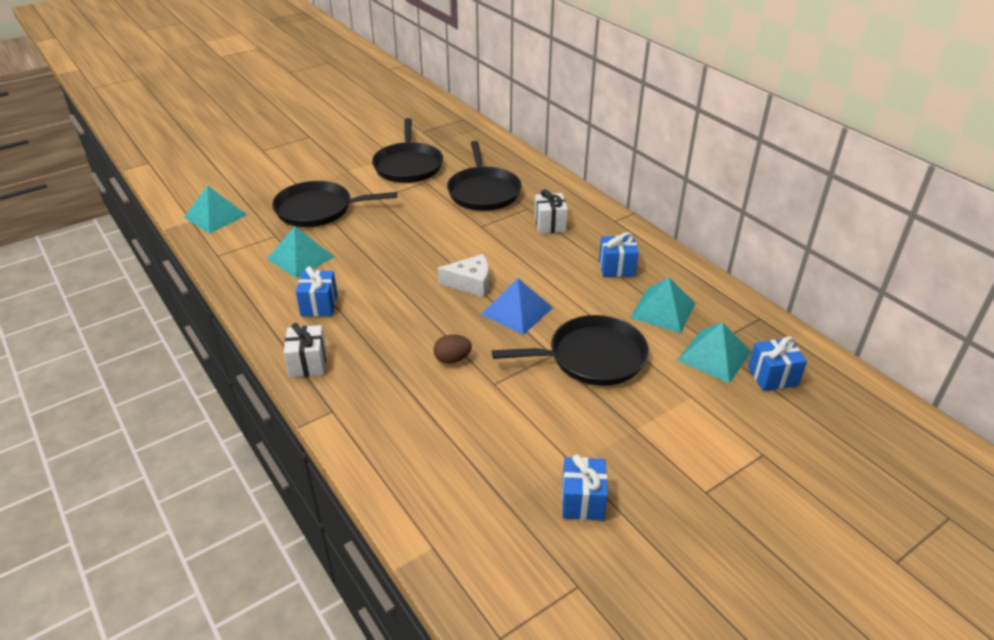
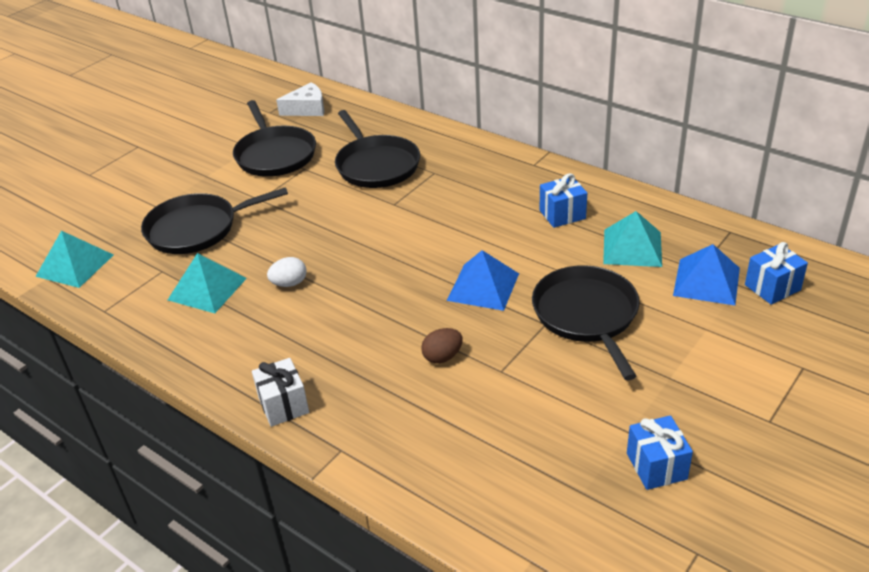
camera: 15 degrees left, 0 degrees up
(319, 305) = (259, 337): blue gift -> none
(364, 269) = (289, 283): none -> white egg
(470, 283) = (417, 269): white cheese -> white cheese (307, 109)
(550, 224) = (467, 184): white gift -> none
(591, 357) = (587, 315): black pan -> black pan turned 75 degrees counterclockwise
(714, 356) = (706, 281): turquoise pyramid -> blue pyramid

